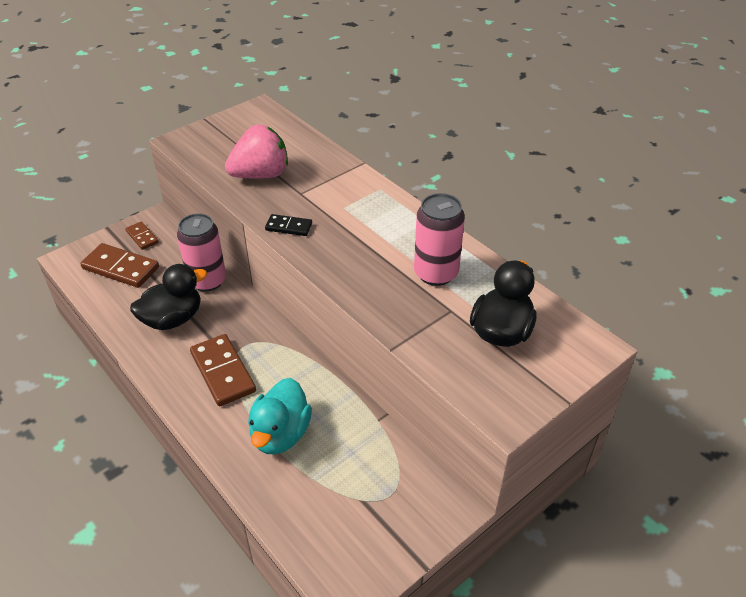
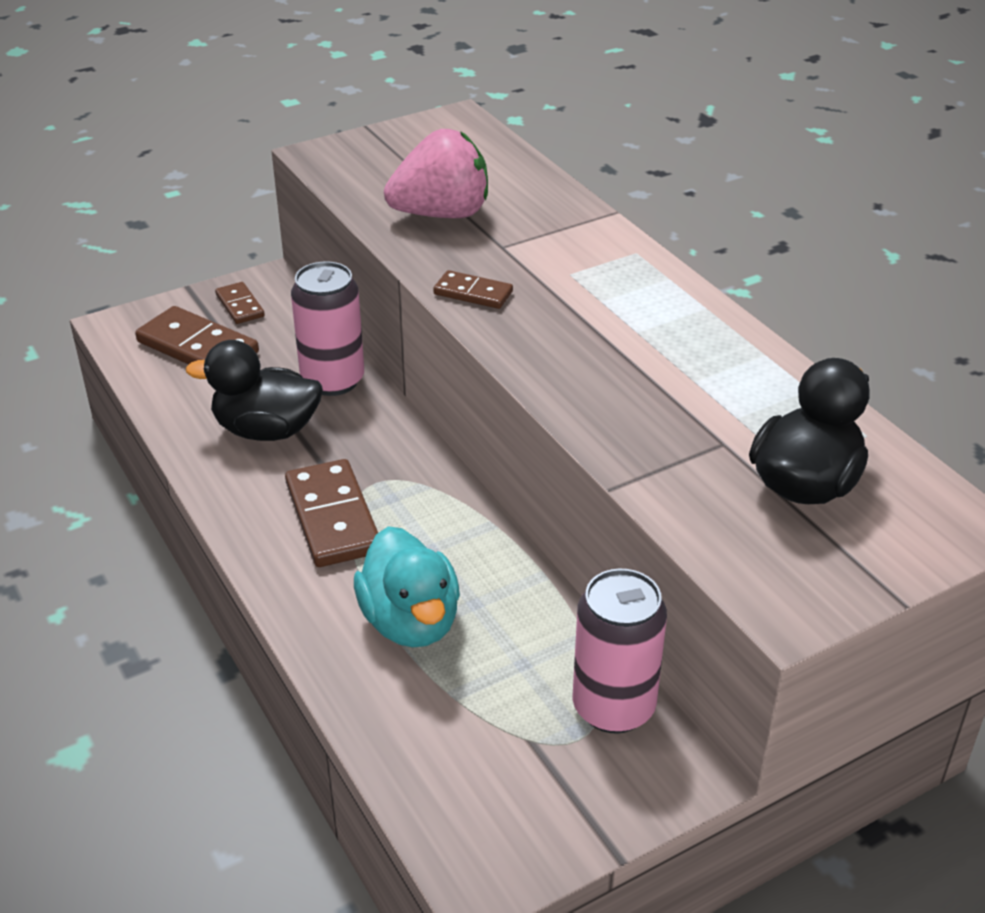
camera: 10 degrees right, 5 degrees down
(173, 319) = (266, 430): black duck -> black duck turned 150 degrees counterclockwise
(280, 434) = (410, 622): turquoise duck -> turquoise duck turned 45 degrees counterclockwise
(289, 227) = (473, 293): black domino -> brown domino
(436, 273) = (708, 385): pink can -> pink can (613, 707)

